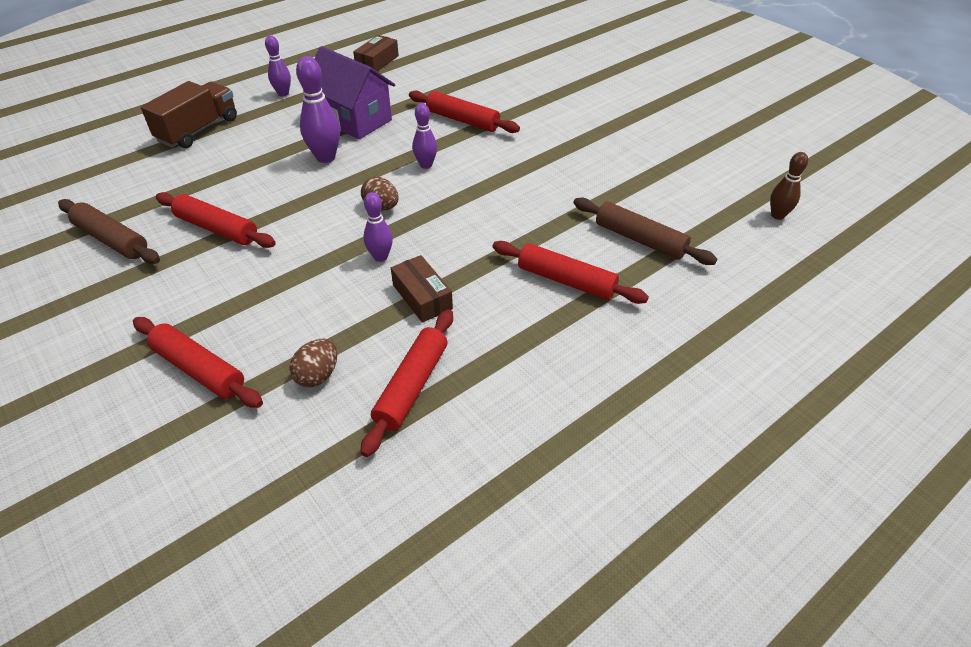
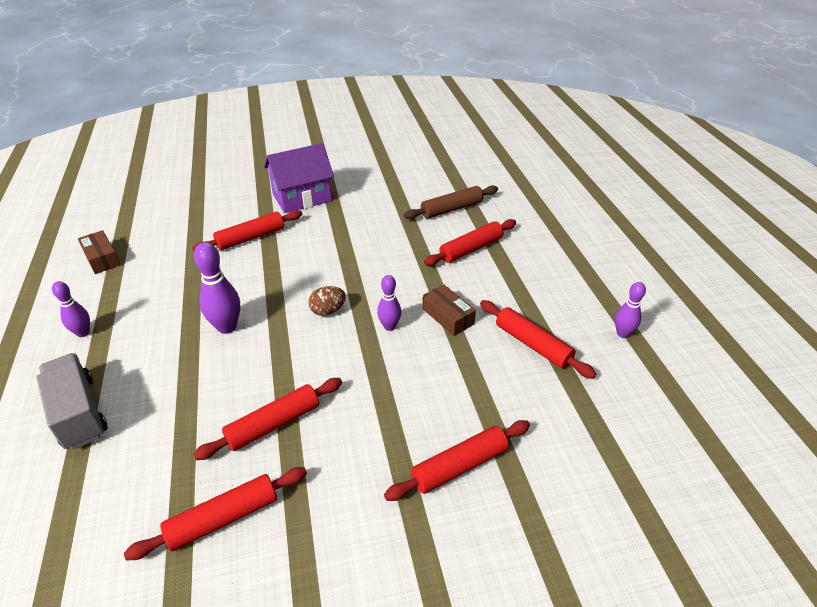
camera: 65 degrees left, 5 degrees down
(112, 239) = (223, 518): brown rolling pin -> red rolling pin
(198, 130) = (79, 413): brown truck -> grey truck
(318, 375) = (500, 391): brown egg -> none
(354, 119) = (184, 296): purple house -> purple house (302, 198)
(422, 297) = (448, 316): brown box -> brown box turned 60 degrees clockwise
(426, 165) = (293, 273): purple bowling pin -> purple bowling pin (622, 333)
(777, 215) = (464, 158): brown bowling pin -> none

